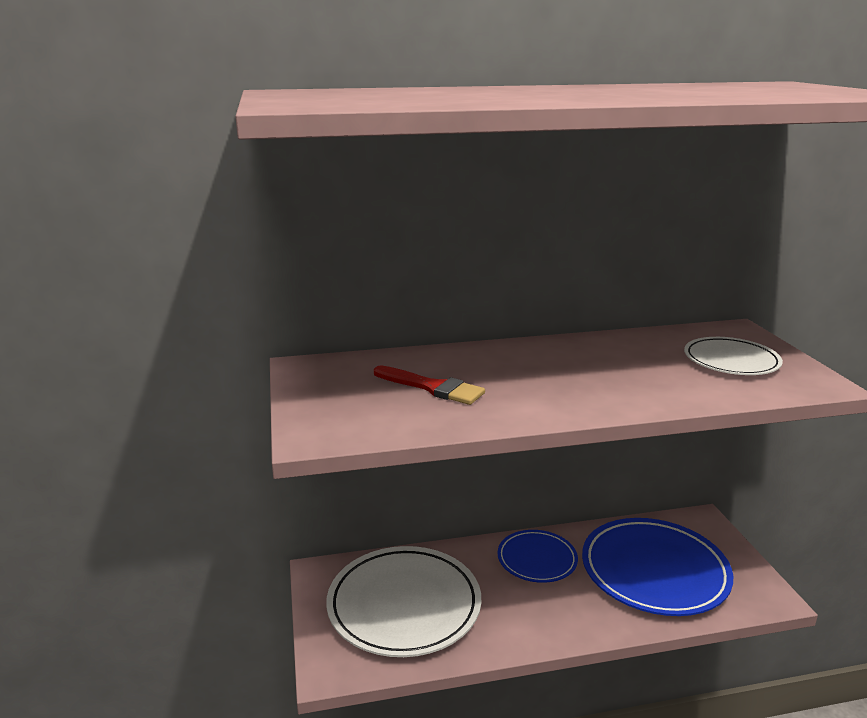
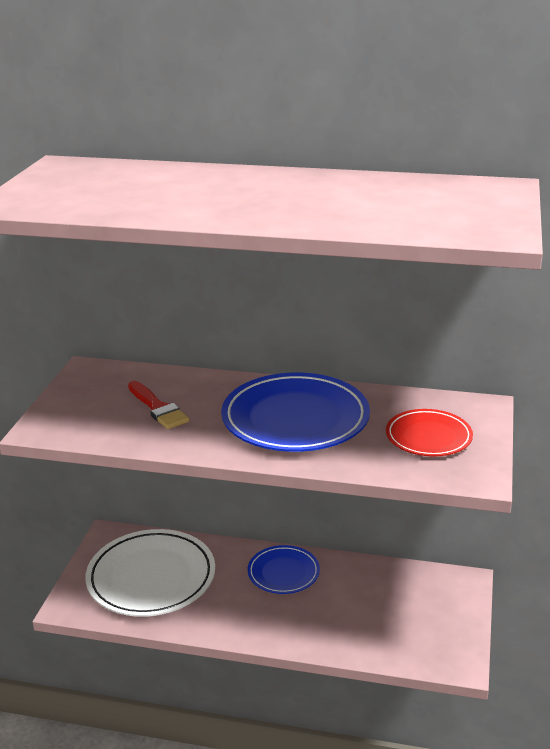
camera: 25 degrees right, 5 degrees up
(654, 571) = (375, 611): blue plate -> blue plate (295, 419)
(731, 361) = (428, 437): white plate -> red plate

